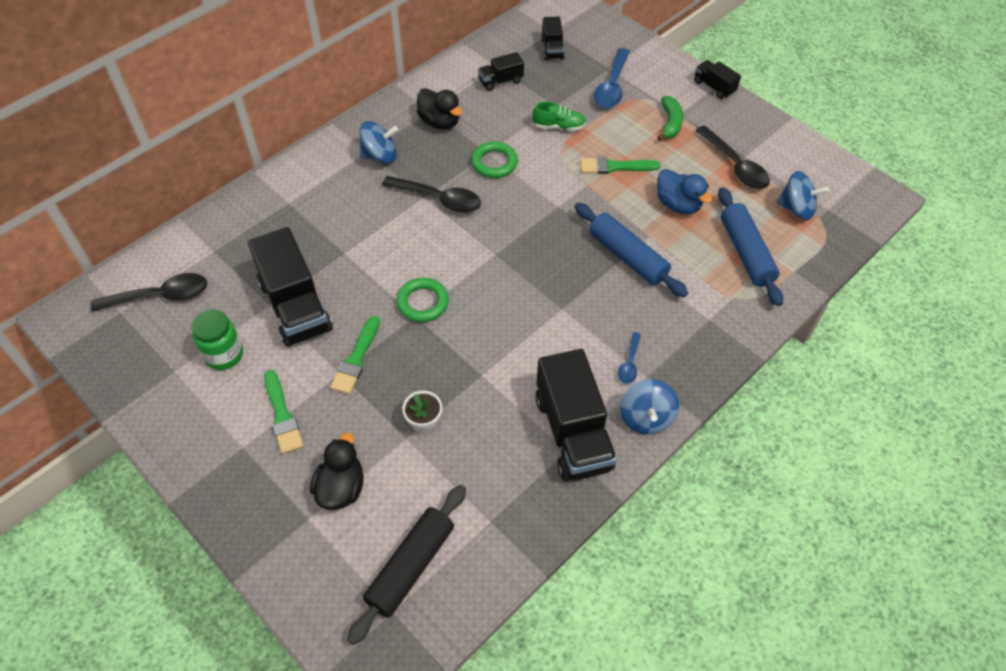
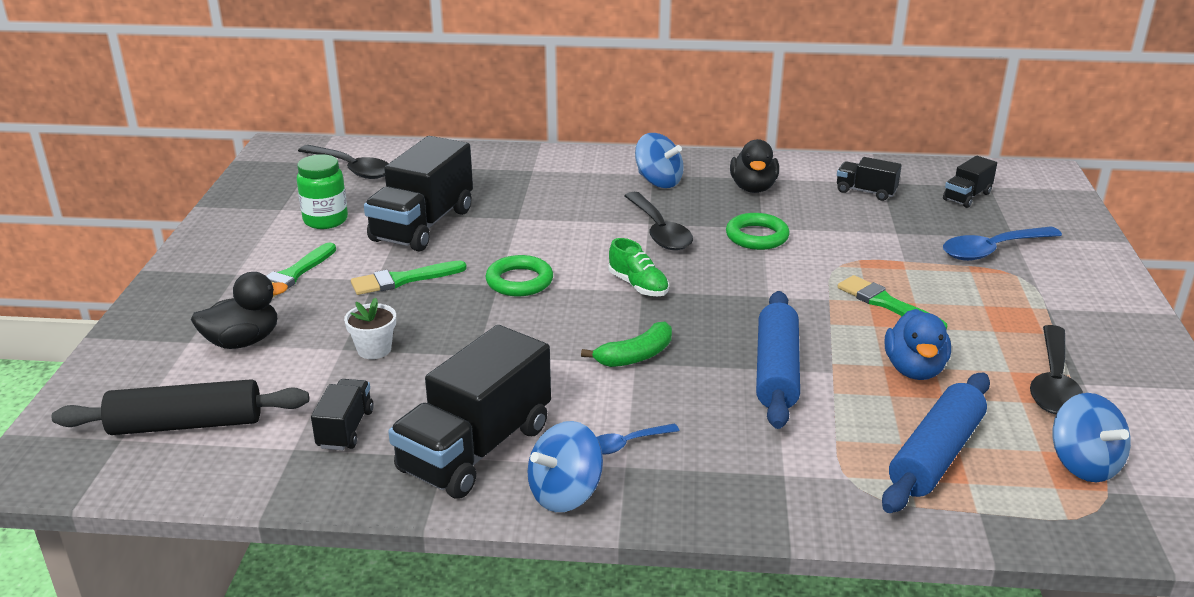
camera: 50 degrees right, 25 degrees down
(558, 126) = (873, 247): green shoe -> green shoe (638, 286)
(670, 123) = (1020, 308): green banana -> green banana (635, 356)
(714, 87) = (1138, 311): black truck -> black truck (345, 429)

